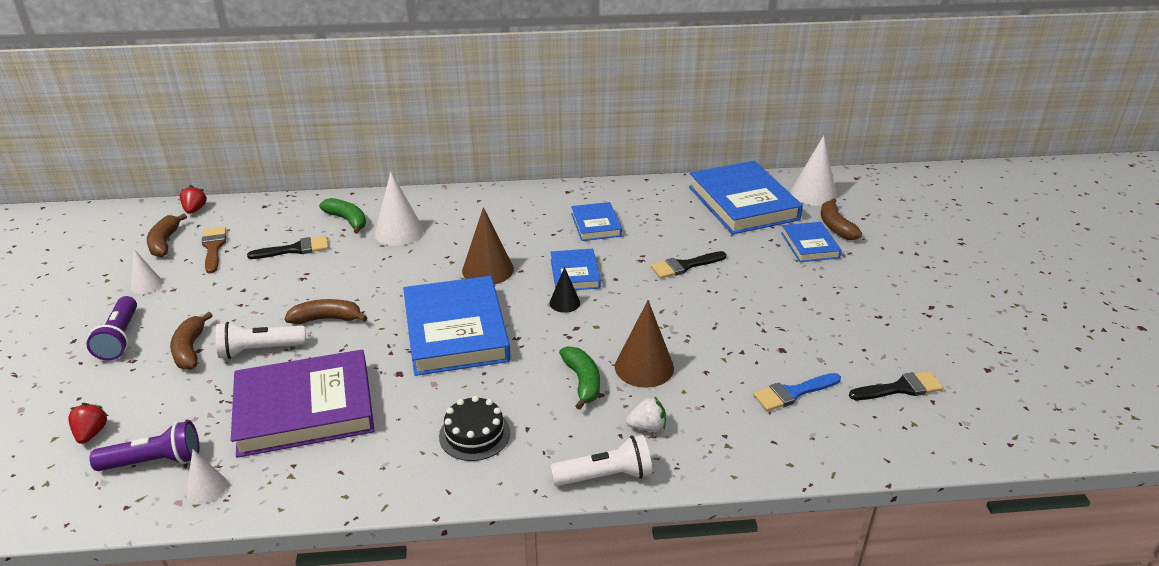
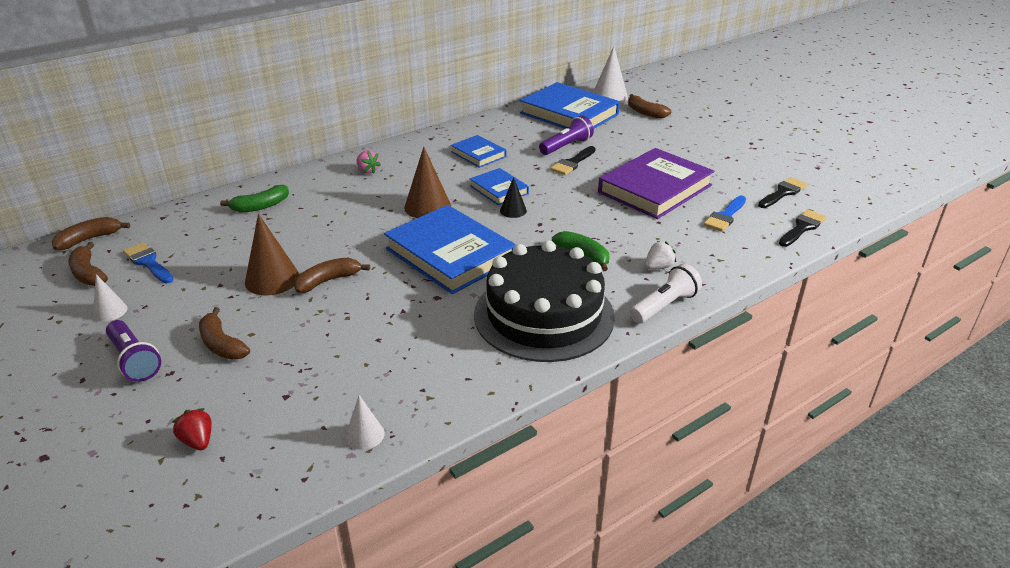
camera: 30 degrees left, 0 degrees up
(154, 461) = (290, 436): purple flashlight -> purple flashlight (566, 146)
(195, 210) = (89, 239): red strawberry -> brown banana
(213, 247) = (148, 262): brown brush -> blue brush
(259, 350) = (292, 322): white flashlight -> none
(295, 249) = (235, 240): black brush -> black brush (802, 227)
(305, 409) = (385, 348): purple book -> purple book (655, 189)
(347, 220) = (260, 206): green banana -> green banana turned 135 degrees clockwise
(399, 232) = (319, 202): white cone -> none
(473, 211) = (367, 171): none -> pink strawberry
(474, 434) = (544, 315): black cake -> black cake, size x2.24
(644, 367) = (615, 232): brown cone -> brown cone (272, 279)
(810, 245) = (641, 128): blue book -> none

